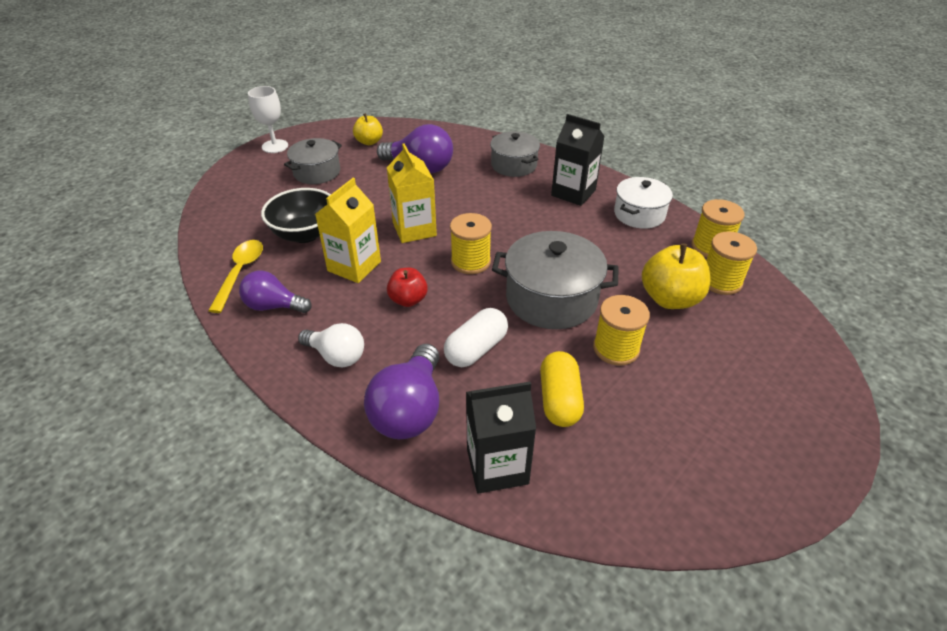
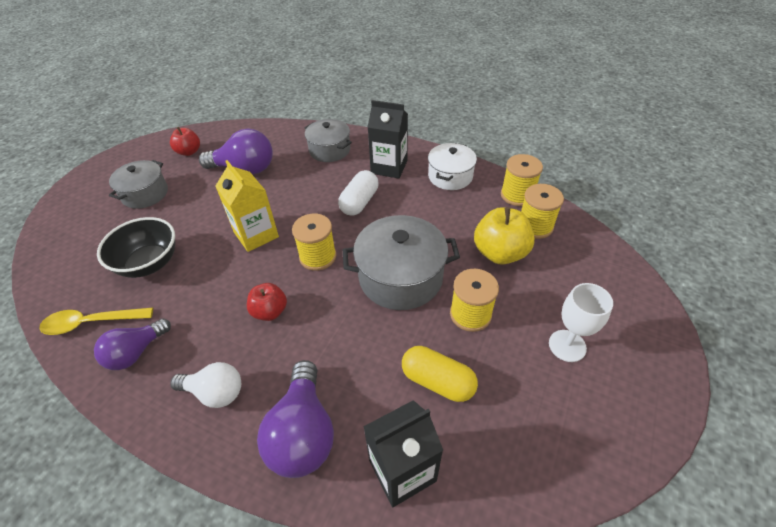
camera: 15 degrees left, 5 degrees up
(240, 273) = (91, 323): yellow spoon -> yellow spoon turned 90 degrees counterclockwise
(274, 306) = (136, 352): purple light bulb -> purple light bulb turned 45 degrees counterclockwise
(275, 146) = (95, 174): white goblet -> white goblet (567, 345)
(354, 266) = (208, 287): yellow carton -> none
(369, 142) = (189, 152): yellow apple -> red apple
(476, 349) = (348, 348): white capsule -> white capsule (359, 202)
(559, 400) = (437, 381): yellow capsule -> yellow capsule turned 45 degrees counterclockwise

